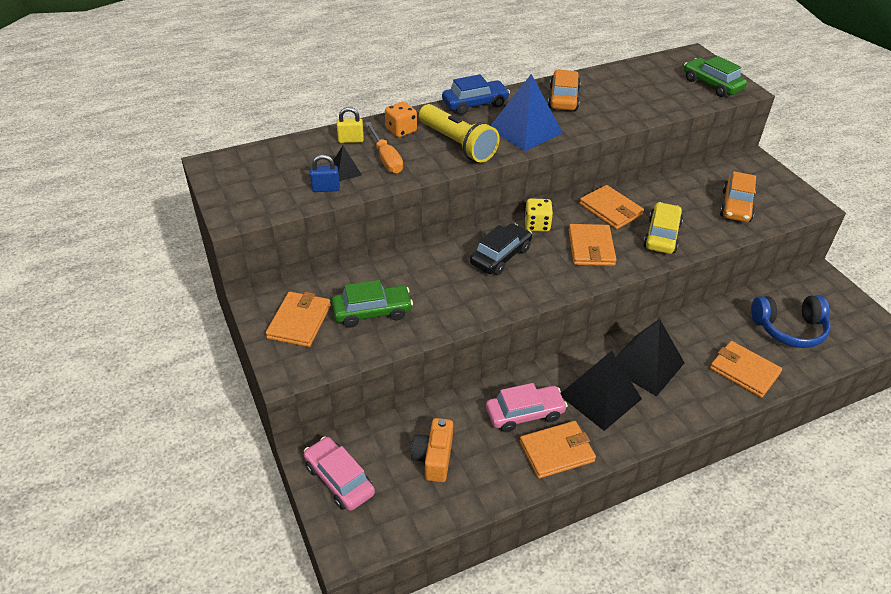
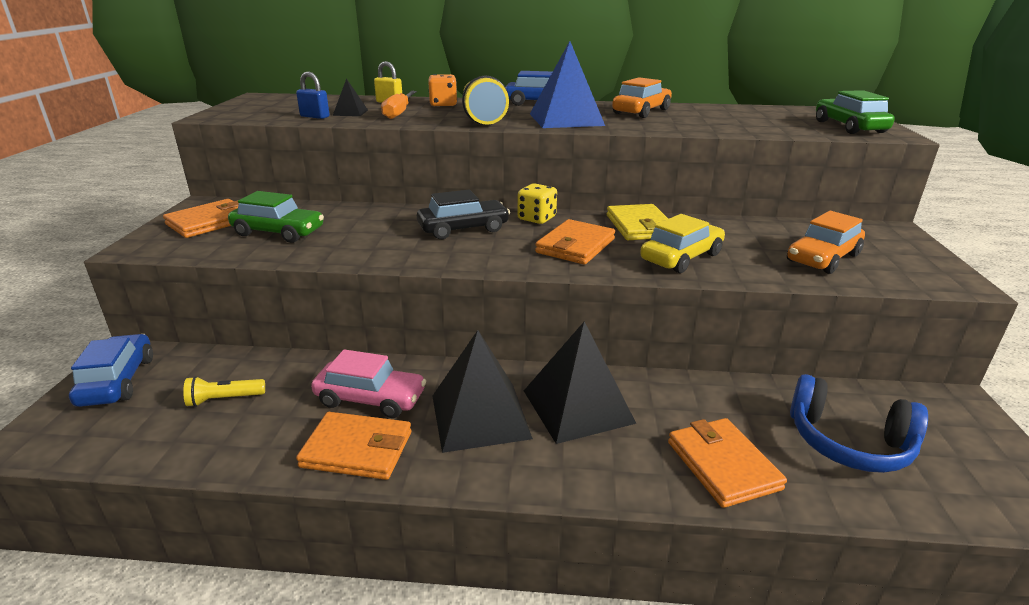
camera: 30 degrees right, 15 degrees down
(339, 480) = (117, 381): pink car -> blue car
(434, 458) = (224, 399): orange camera -> yellow flashlight
(610, 210) = (640, 226): orange wallet -> yellow wallet

